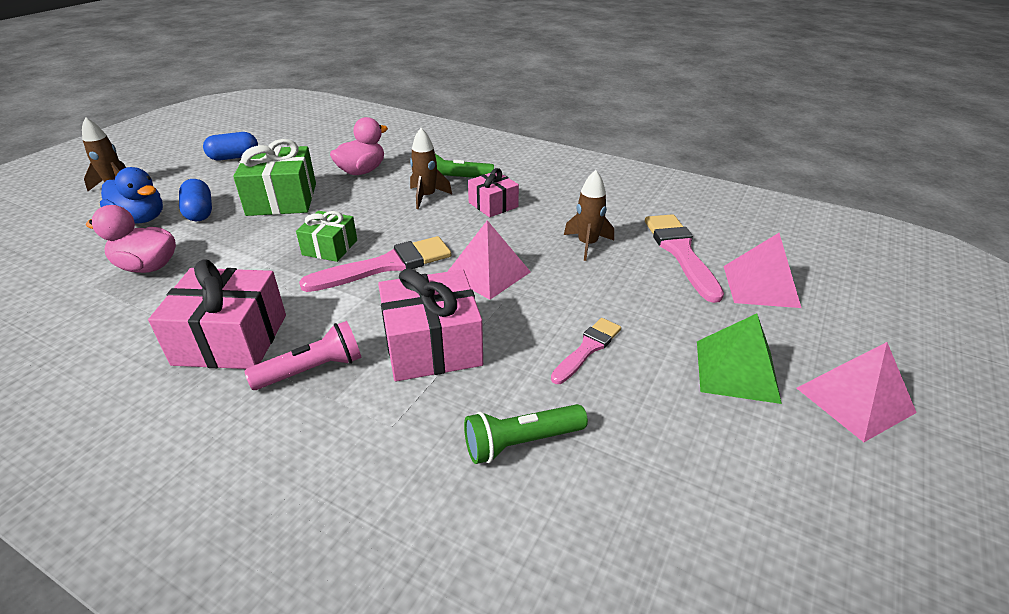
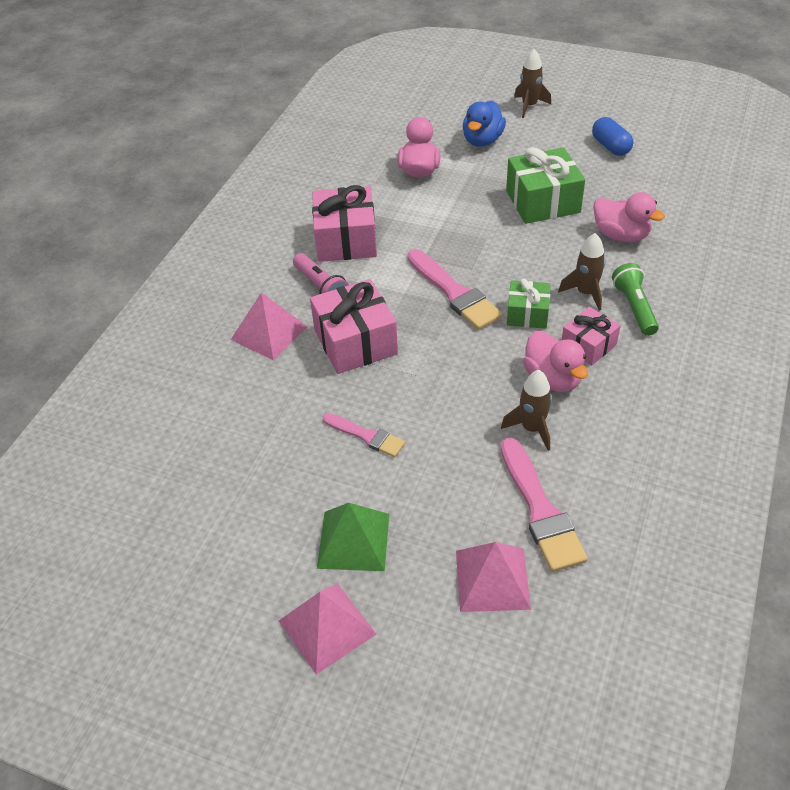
camera: 85 degrees right, 10 degrees up
(199, 212) = (503, 165): blue capsule -> none
(330, 247) = (472, 253): green gift -> green gift (527, 314)
(488, 273) = (460, 359): pink pyramid -> pink pyramid (269, 333)
(521, 442) = (264, 405): green flashlight -> none
(528, 226) = (553, 379): none -> pink duck
(680, 252) = (540, 510): pink brush -> pink brush turned 90 degrees clockwise

